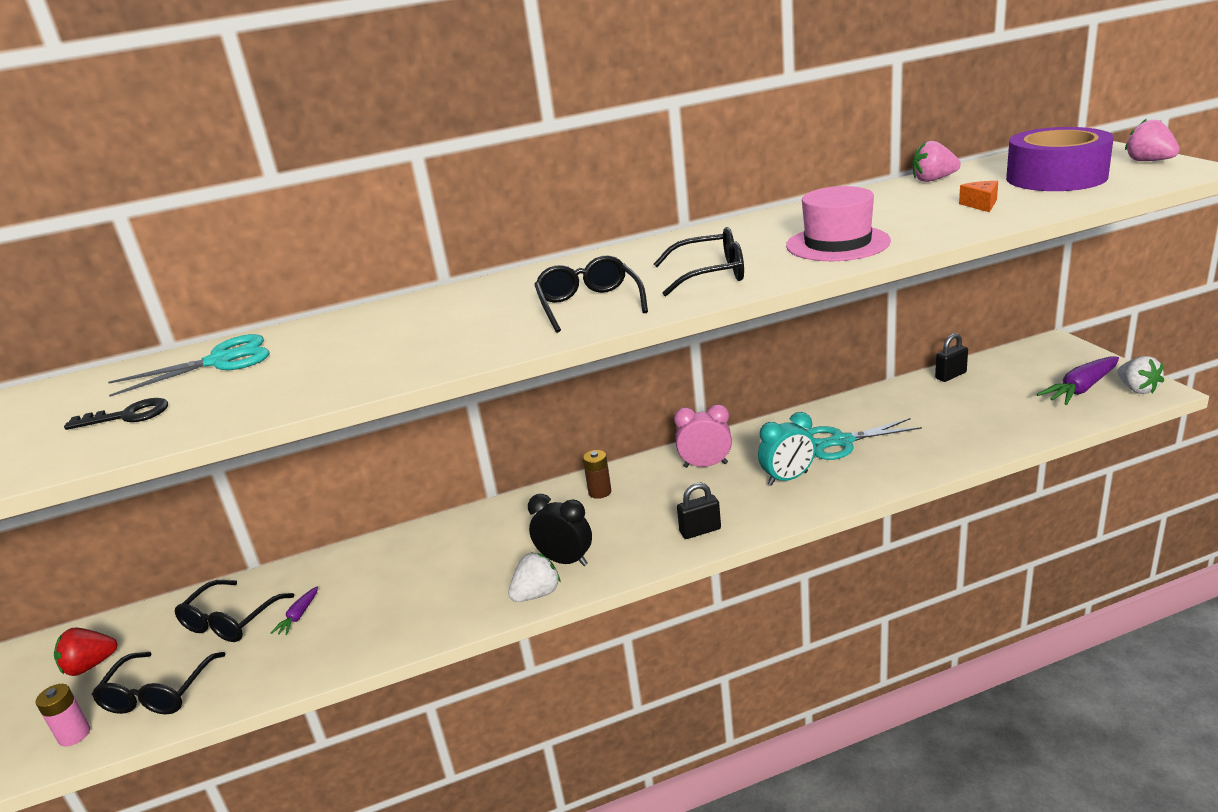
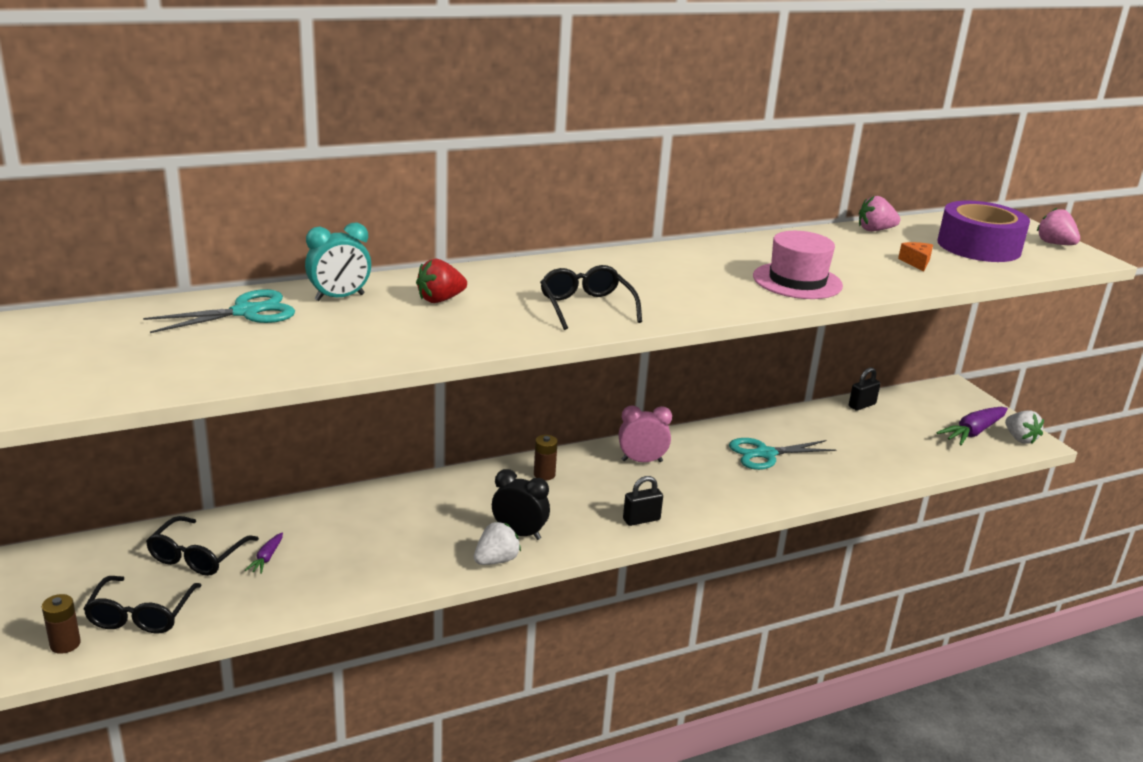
camera: 10 degrees left, 0 degrees up
(74, 735) = (65, 644): pink battery -> brown battery
(90, 666) = (61, 584): red strawberry -> red strawberry (440, 300)
(128, 416) = (179, 354): black key -> none
(710, 274) = (690, 294): black glasses -> none
(788, 478) = (718, 482): turquoise clock -> turquoise clock (339, 297)

